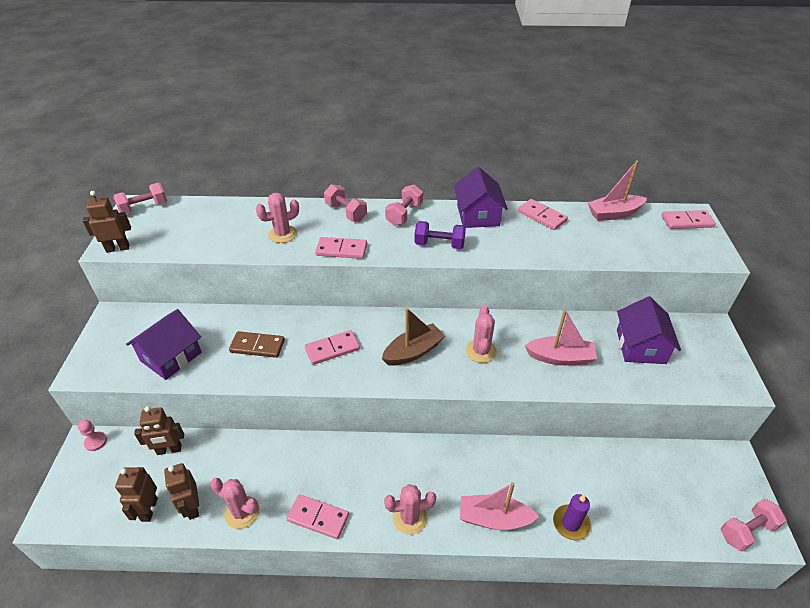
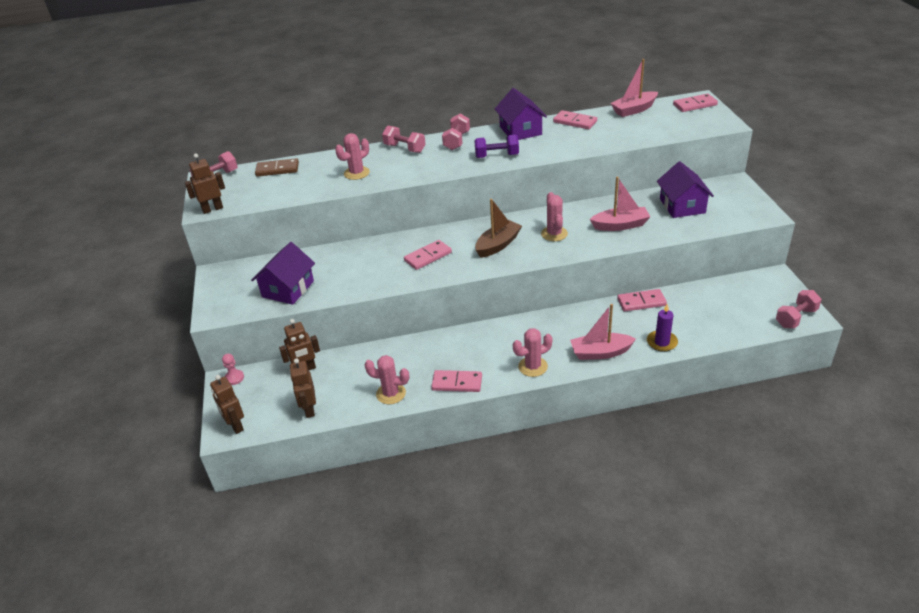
camera: 10 degrees left, 5 degrees down
(192, 507) = (346, 400): brown robot -> brown robot (235, 425)
(257, 346) = (361, 267): brown domino -> brown domino (277, 169)
(341, 250) = (414, 174): pink domino -> pink domino (641, 302)

